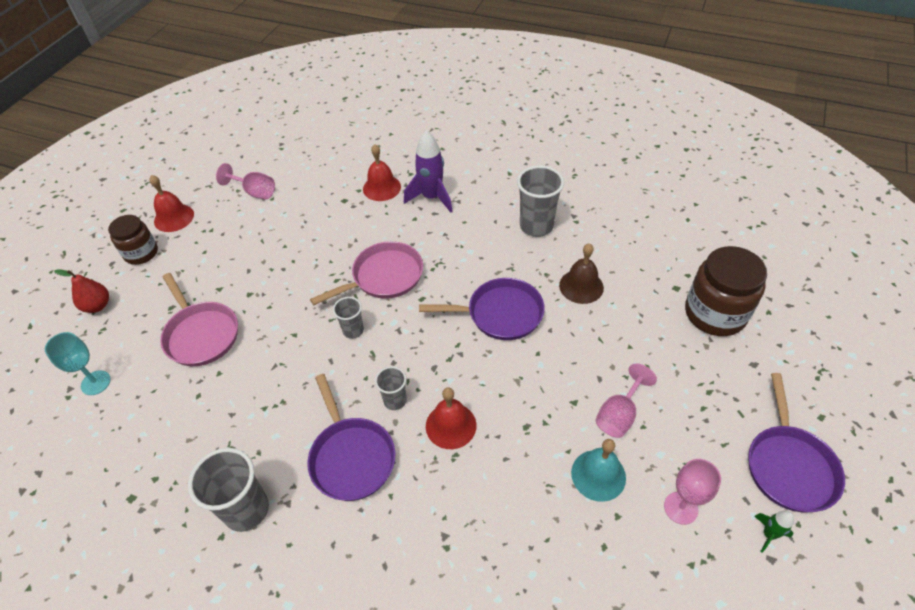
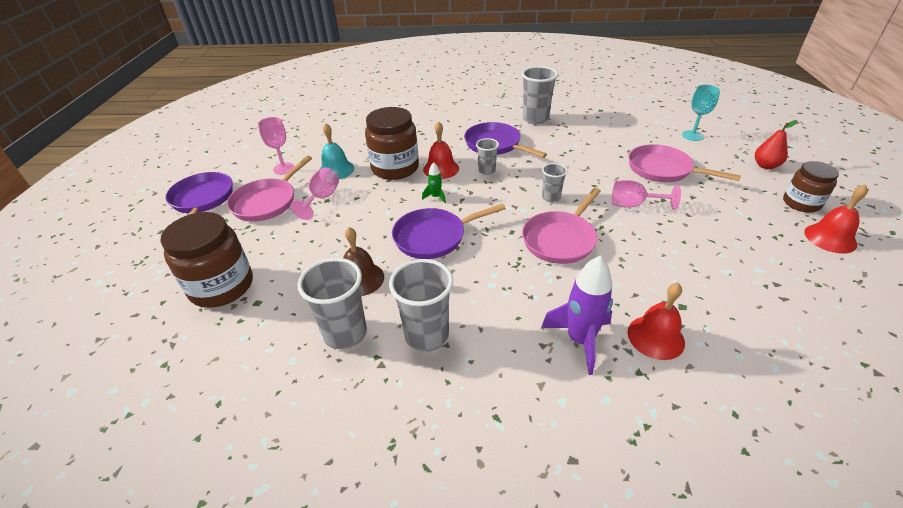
camera: 160 degrees right, 10 degrees down
(254, 192) = (796, 287): pink goblet -> pink goblet (634, 205)
(512, 449) = (395, 168): none -> brown jar
(598, 242) = (345, 333): none -> grey cup
(692, 431) = (267, 202): none -> pink pan
(768, 534) = (231, 170): green rocket -> green rocket (435, 197)

